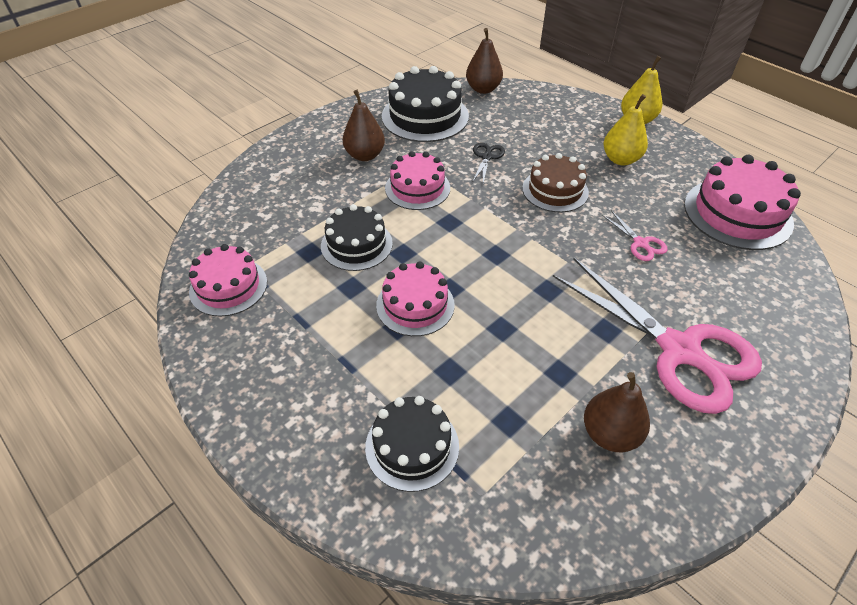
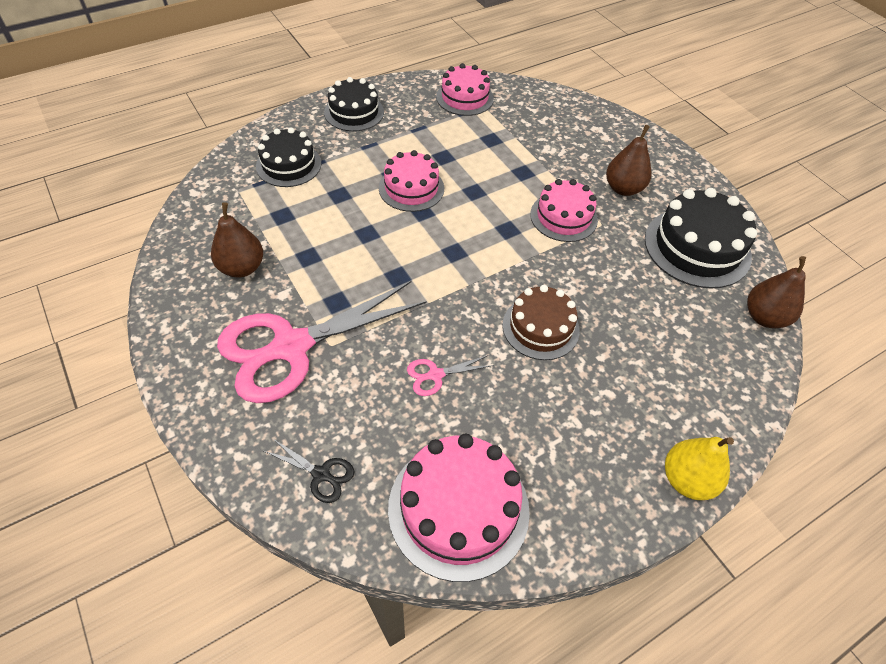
camera: 100 degrees right, 5 degrees up
(356, 244) = (492, 166): black cake -> black cake (354, 112)
(487, 157) = (611, 283): black scissors -> black scissors (321, 474)
(620, 159) = (591, 418): yellow pear -> none

